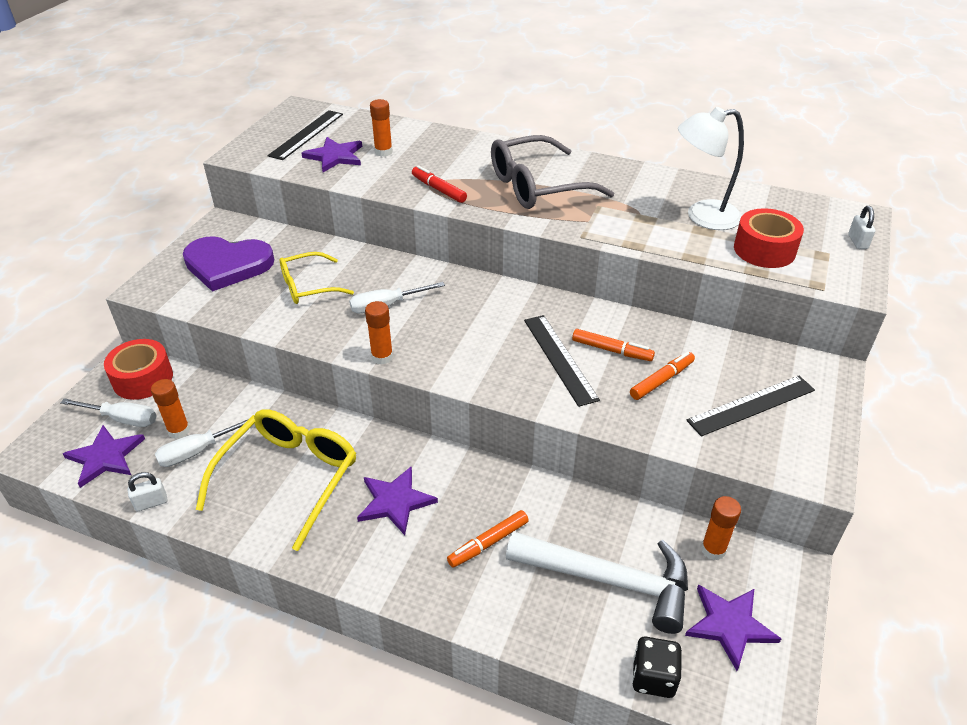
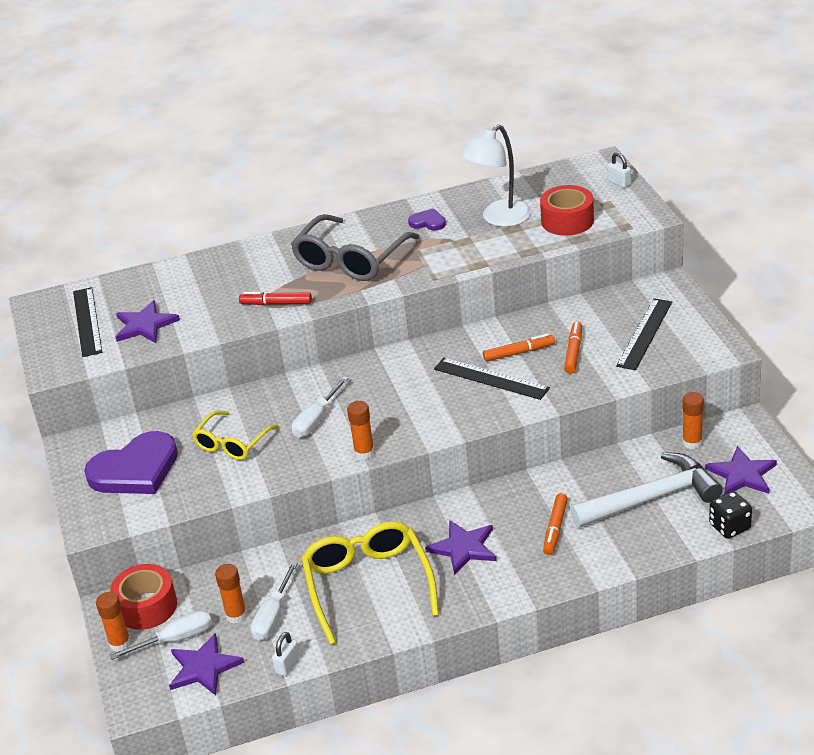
camera: 35 degrees left, 5 degrees down
(383, 152) = (182, 299): orange glue stick -> orange glue stick (120, 643)
(637, 188) = (428, 222): none -> purple heart

